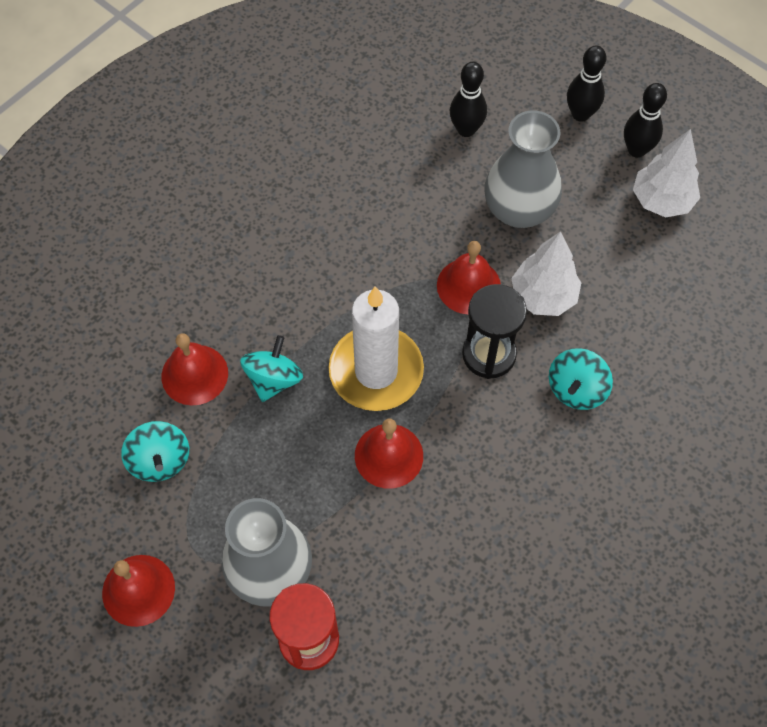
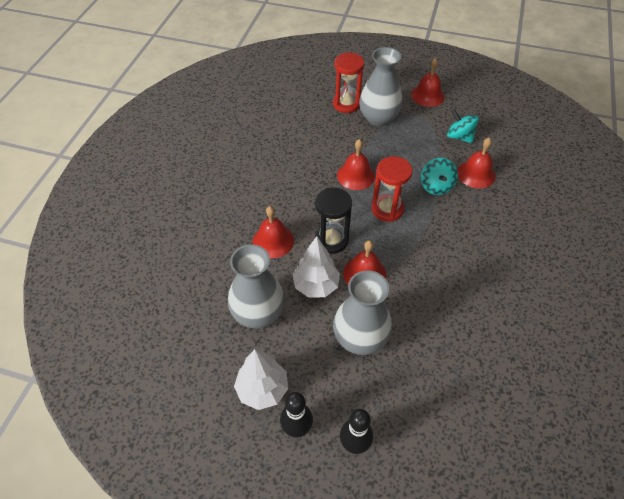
camera: 155 degrees right, 10 degrees down
(376, 371) = (387, 209): white candle -> red hourglass
(466, 129) = (432, 387): black bowling pin -> none
(576, 389) = (273, 241): turquoise spinning top -> red bell
(636, 290) = (258, 313): none -> grey vase

